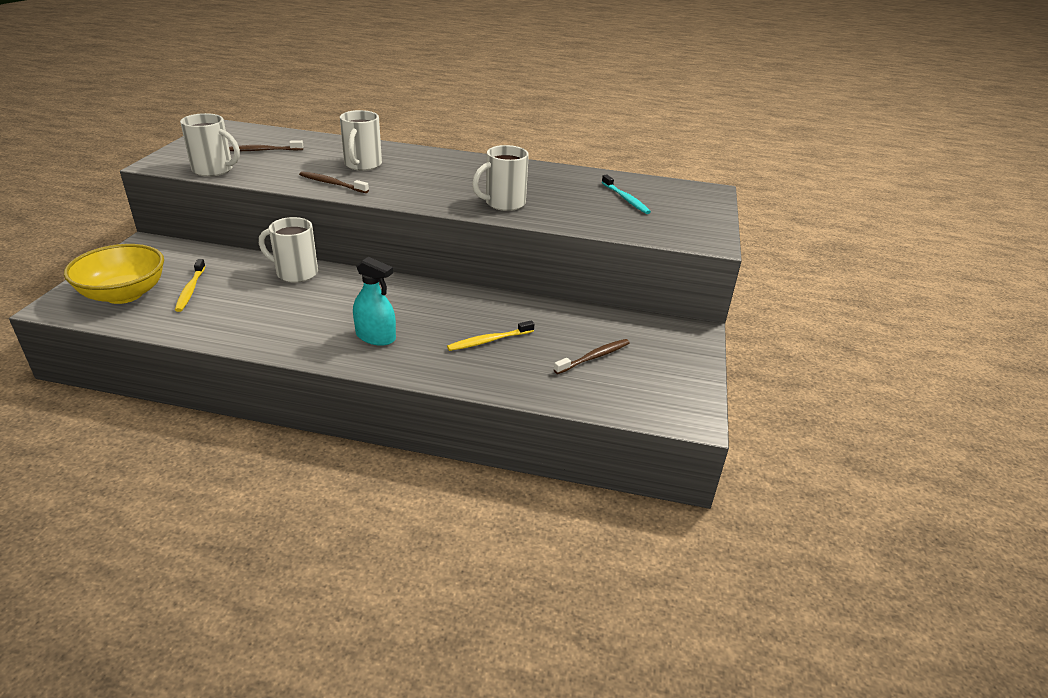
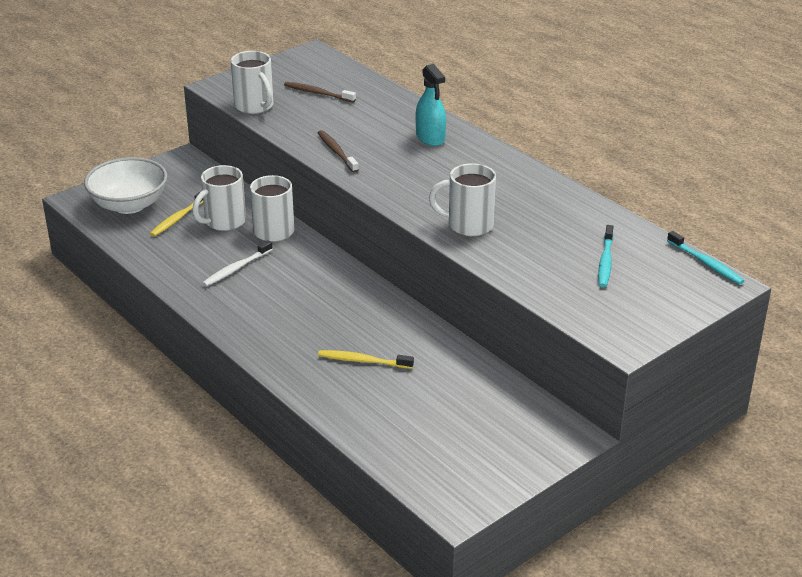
camera: 40 degrees right, 0 degrees up
(124, 294) = (129, 205): yellow bowl -> white bowl
(295, 311) = (237, 268): none -> white toothbrush
(362, 165) = (388, 137): white mug -> white mug (224, 222)
(375, 336) = (274, 318): turquoise spray bottle -> turquoise spray bottle (430, 137)
(593, 357) = (437, 416): brown toothbrush -> none
(683, 183) = (705, 263): none -> turquoise toothbrush

